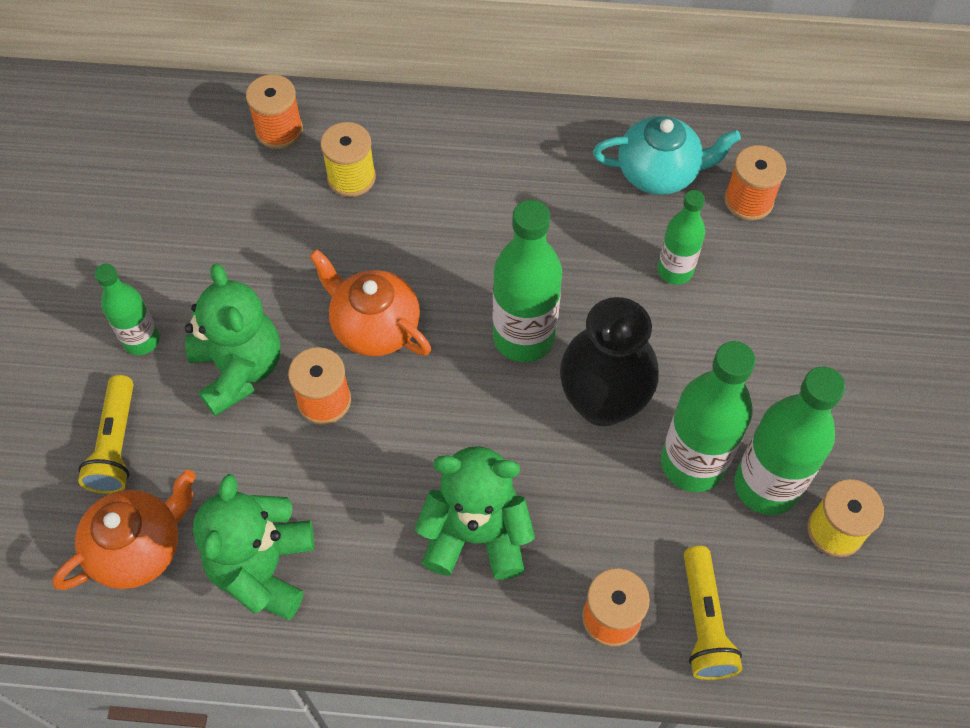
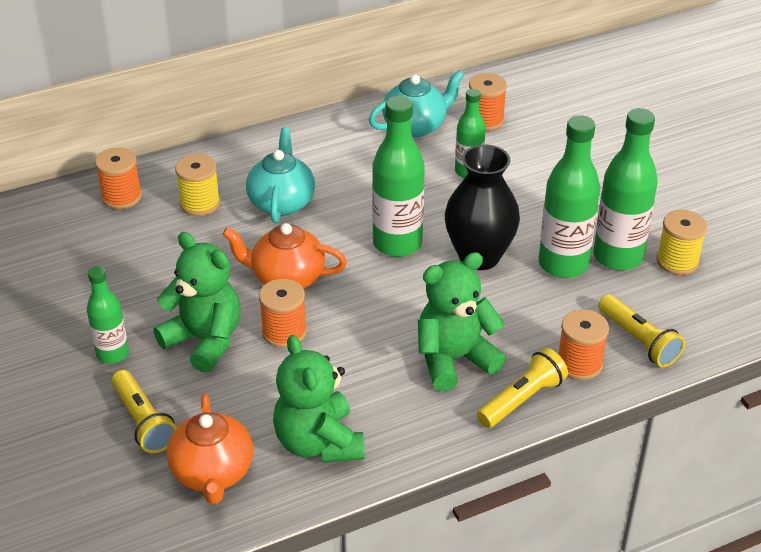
camera: 30 degrees left, 20 degrees down
(139, 548) = (213, 473): orange teapot -> orange teapot turned 150 degrees clockwise
(437, 216) = (281, 202): none -> turquoise teapot
(512, 631) = (522, 399): none -> yellow flashlight

